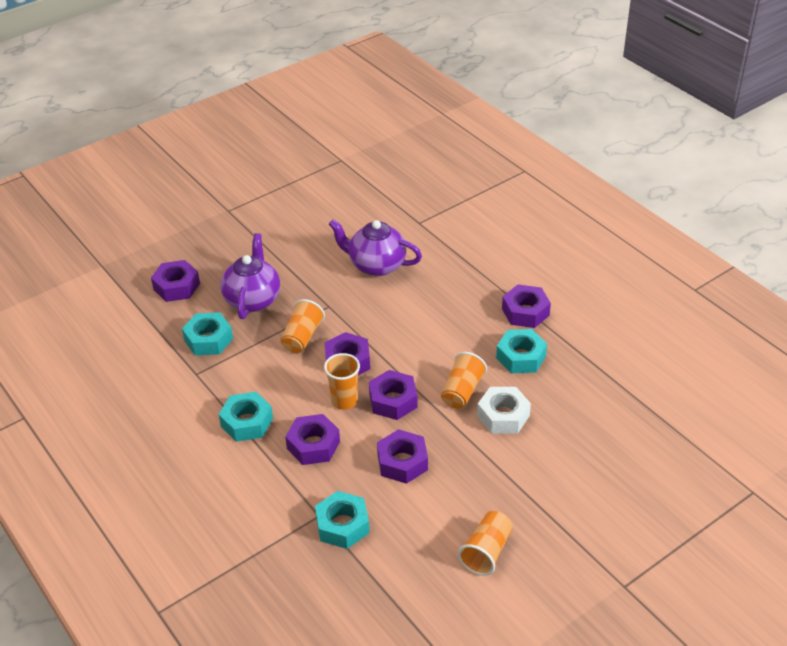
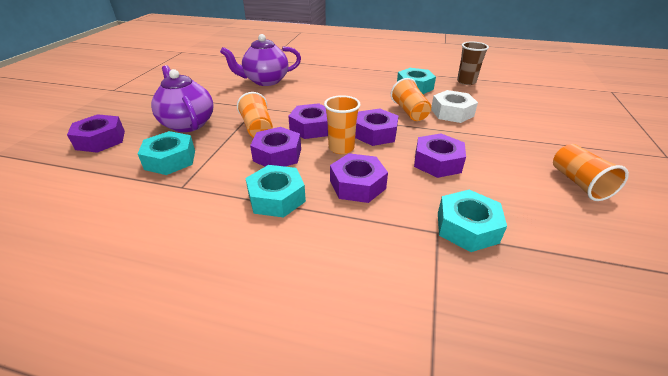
camera: 40 degrees left, 5 degrees down
(525, 312) = (385, 71): purple nut -> purple nut (277, 155)
(594, 380) = (466, 82): none -> brown cup

